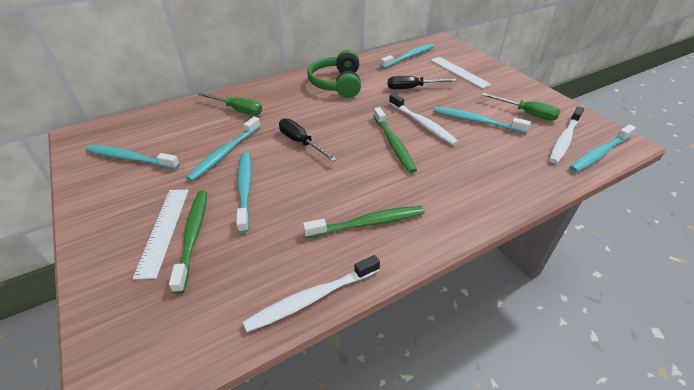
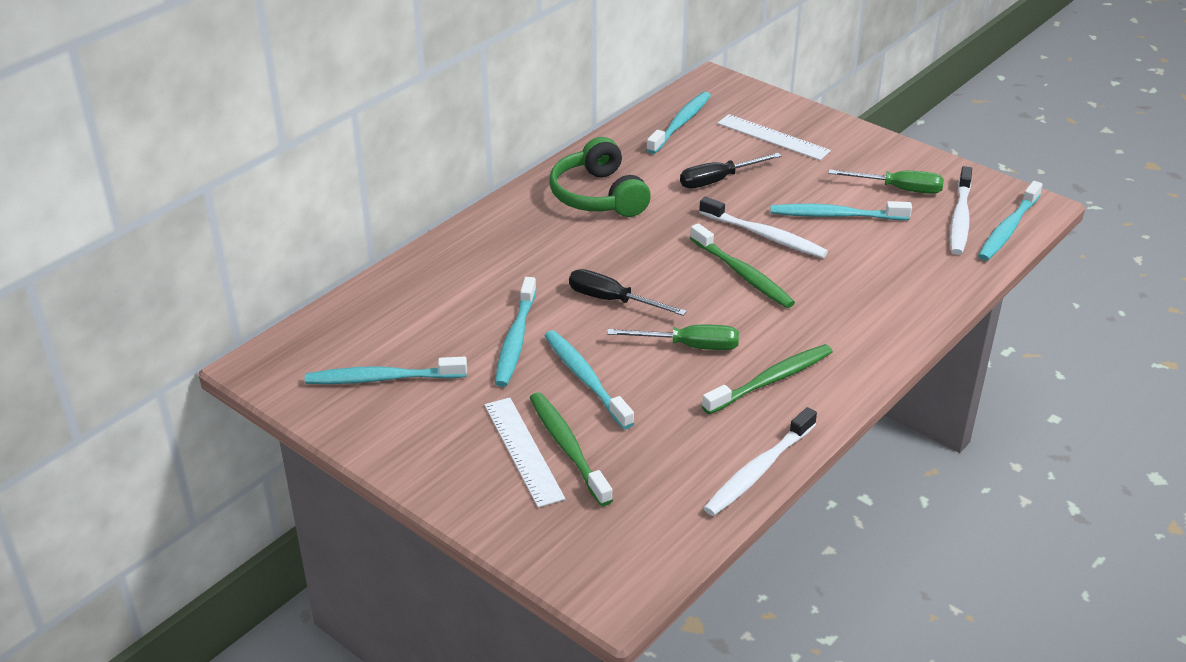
camera: 20 degrees left, 5 degrees down
(238, 110) = (476, 272): green screwdriver -> green screwdriver (689, 346)

